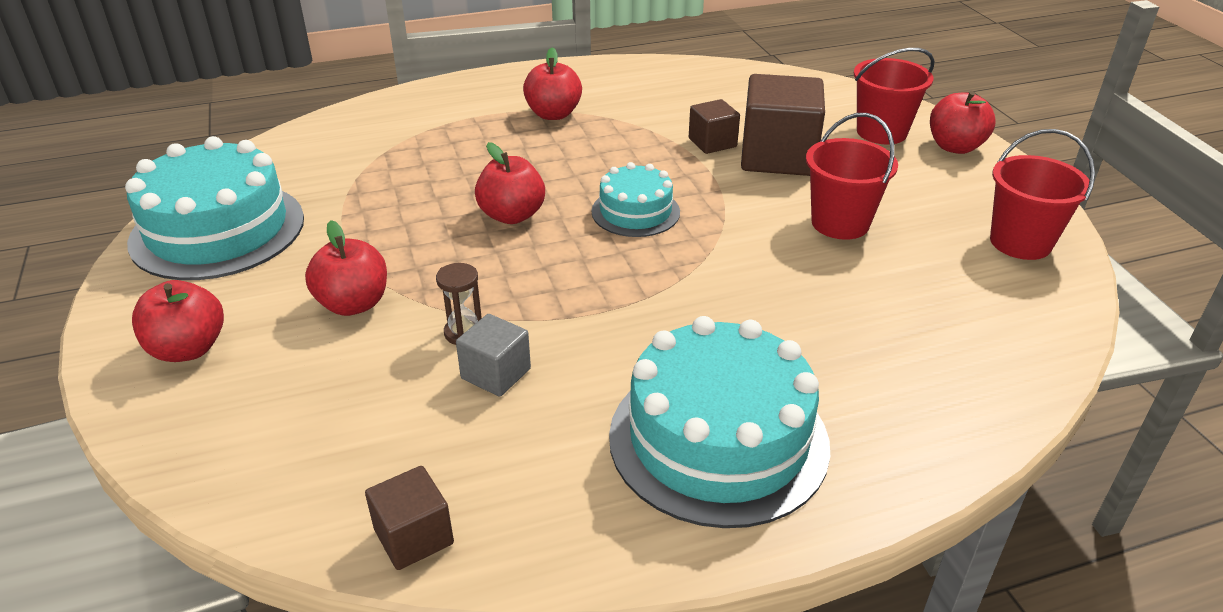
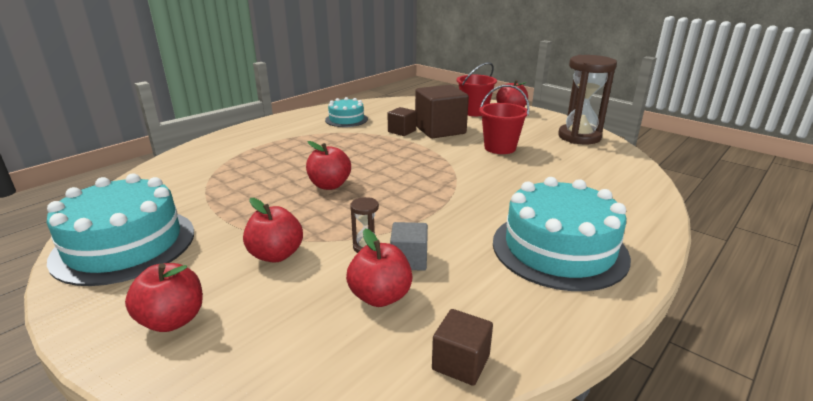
camera: 30 degrees left, 10 degrees down
(553, 114) = (301, 137): red apple -> red apple (380, 297)
(635, 212) = (397, 167): turquoise cake -> turquoise cake (346, 119)
(1020, 242) = (579, 137): red bucket -> brown hourglass

